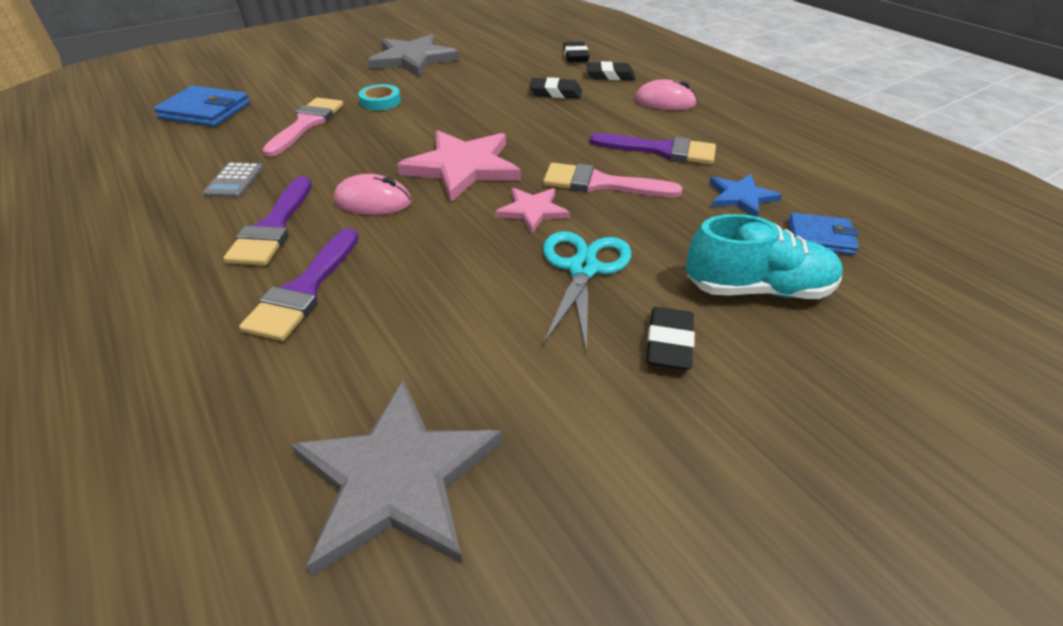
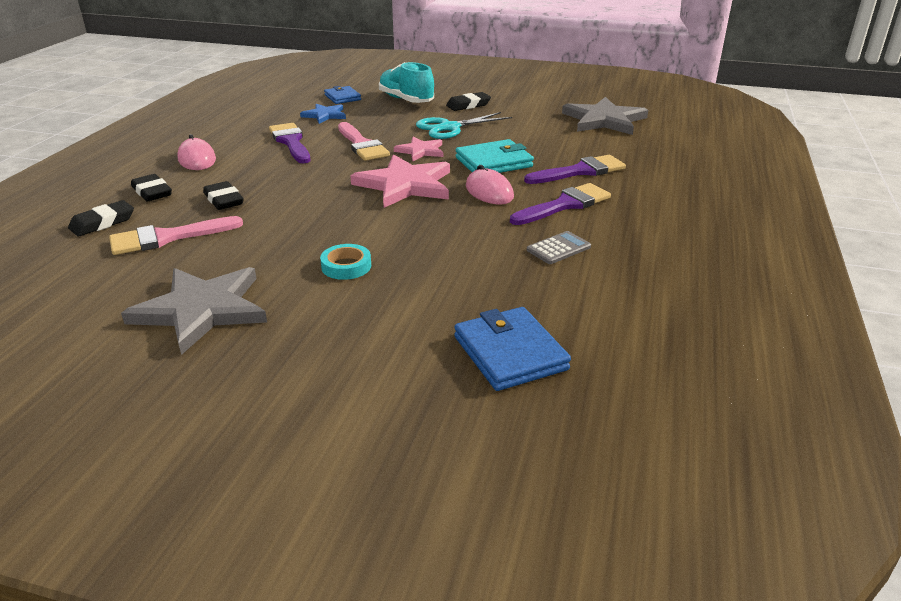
camera: 130 degrees left, 10 degrees down
(307, 124) = (441, 275): pink brush -> pink brush (167, 237)
(429, 242) = (494, 162): none -> turquoise wallet

